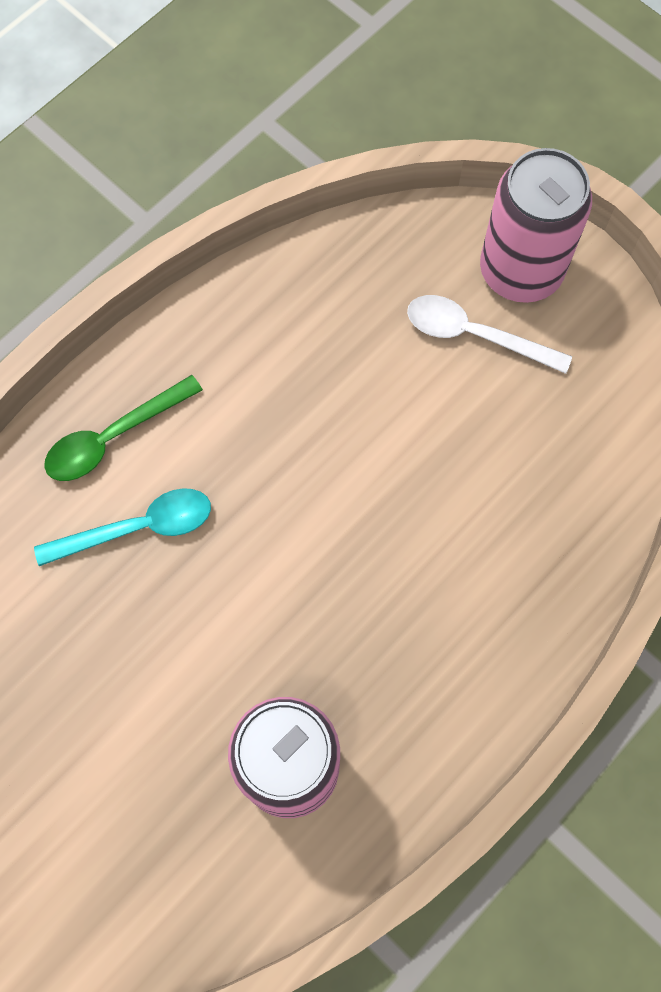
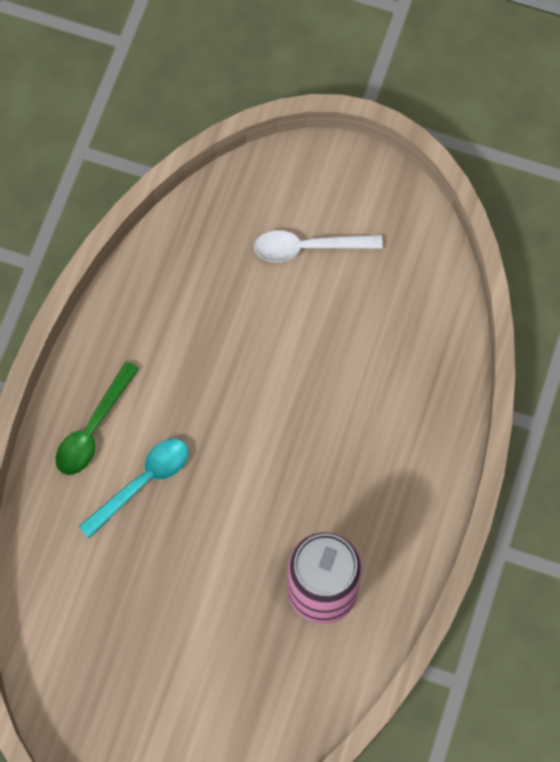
camera: 25 degrees left, 0 degrees up
(520, 271) = (318, 188): pink can -> none

